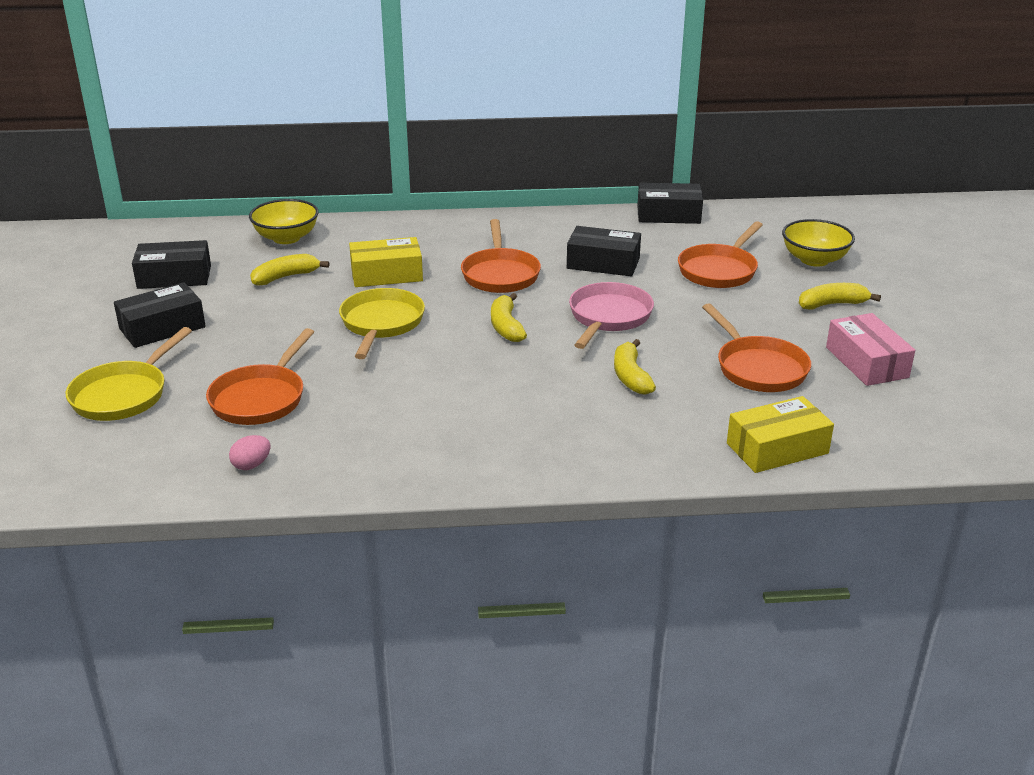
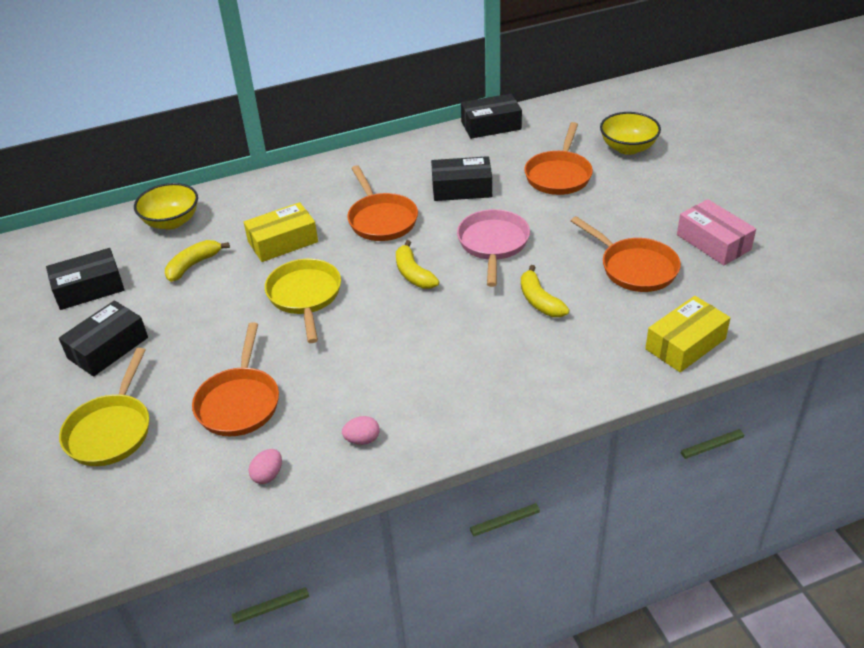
camera: 15 degrees left, 10 degrees up
(366, 456) = (362, 439): none -> pink egg
(832, 304) = (661, 190): yellow banana -> none

